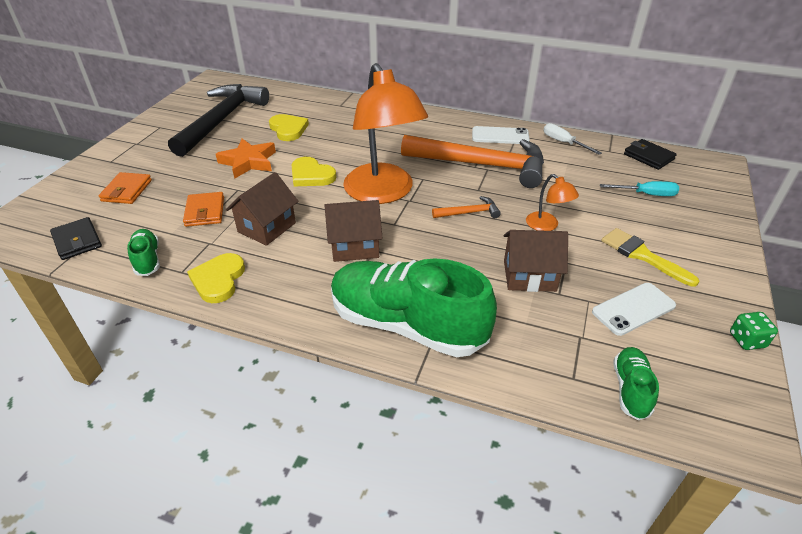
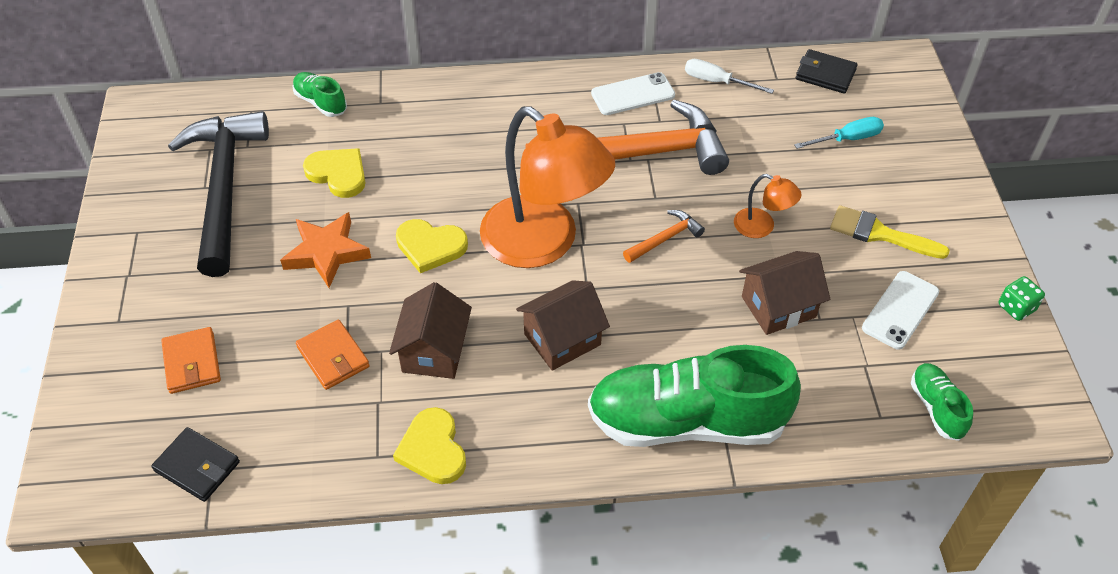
camera: 25 degrees left, 10 degrees up
(147, 260) = (319, 457): green shoe -> green shoe (321, 102)

